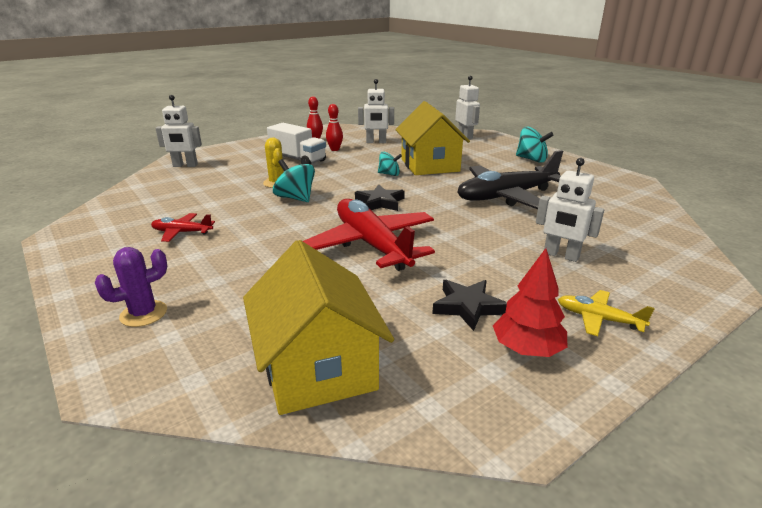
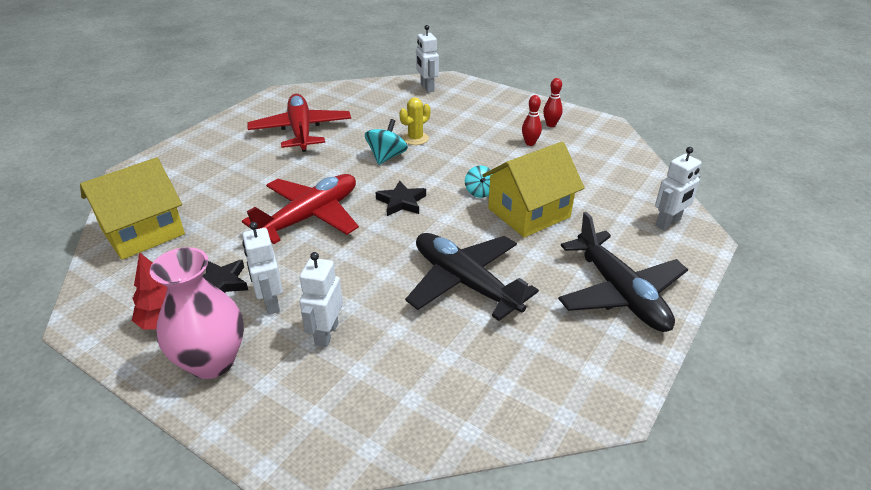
camera: 70 degrees right, 10 degrees up
(143, 314) = (194, 156): purple cactus -> none
(182, 232) = (301, 131): red plane -> red plane, size x2.17
(298, 160) = (482, 132): white truck -> none
(376, 142) = (579, 161): white robot -> white robot (270, 302)
(531, 159) = (620, 293): turquoise spinning top -> black plane
(598, 319) = (212, 361): yellow plane -> pink vase

